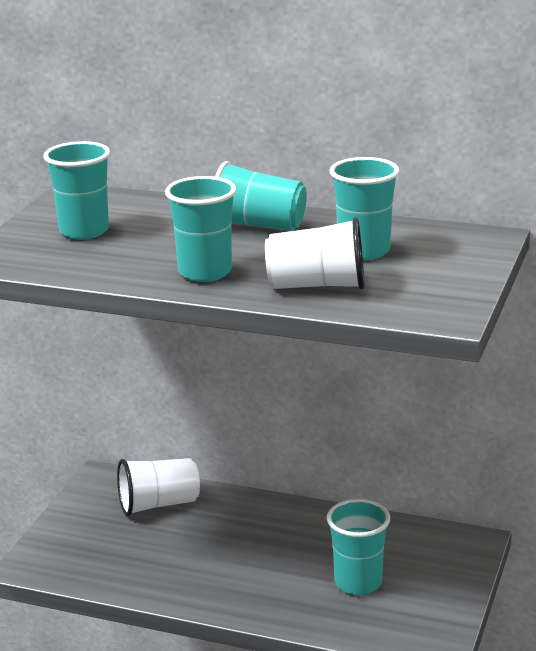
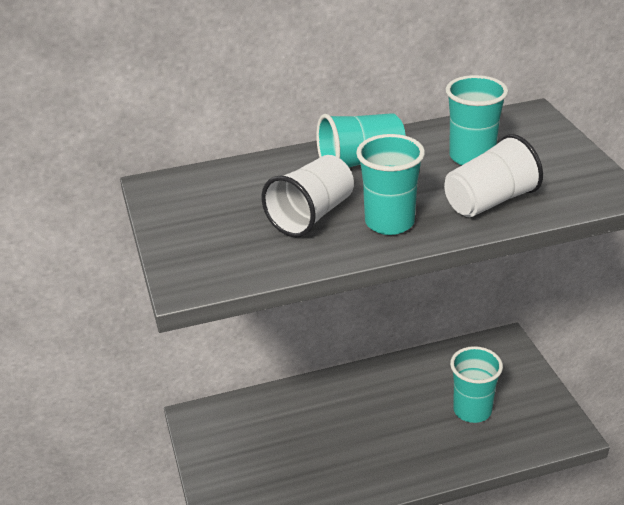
camera: 35 degrees left, 10 degrees up
(84, 231) = (226, 220): turquoise cup -> none
(158, 504) = (266, 418): white cup -> white cup (311, 215)

